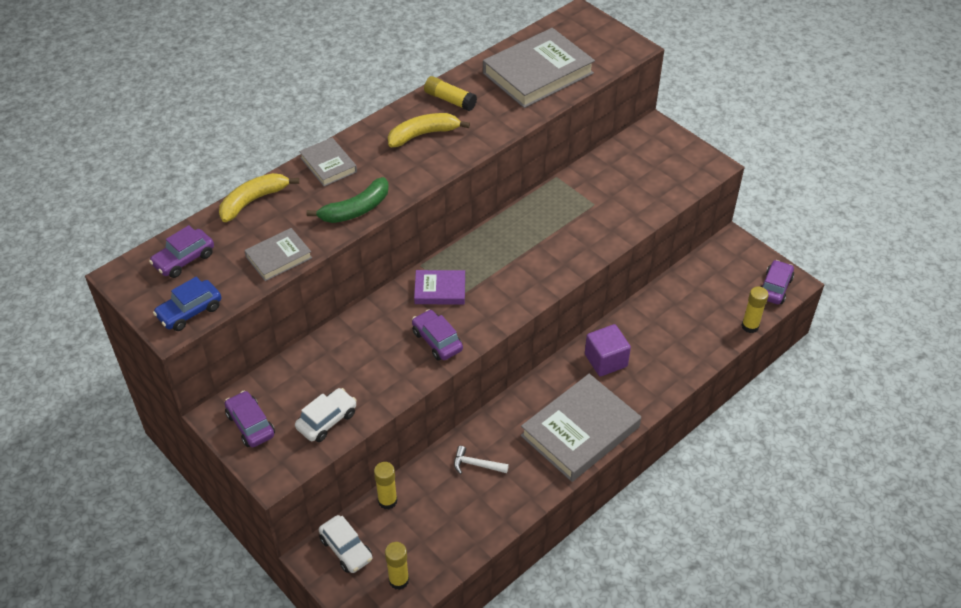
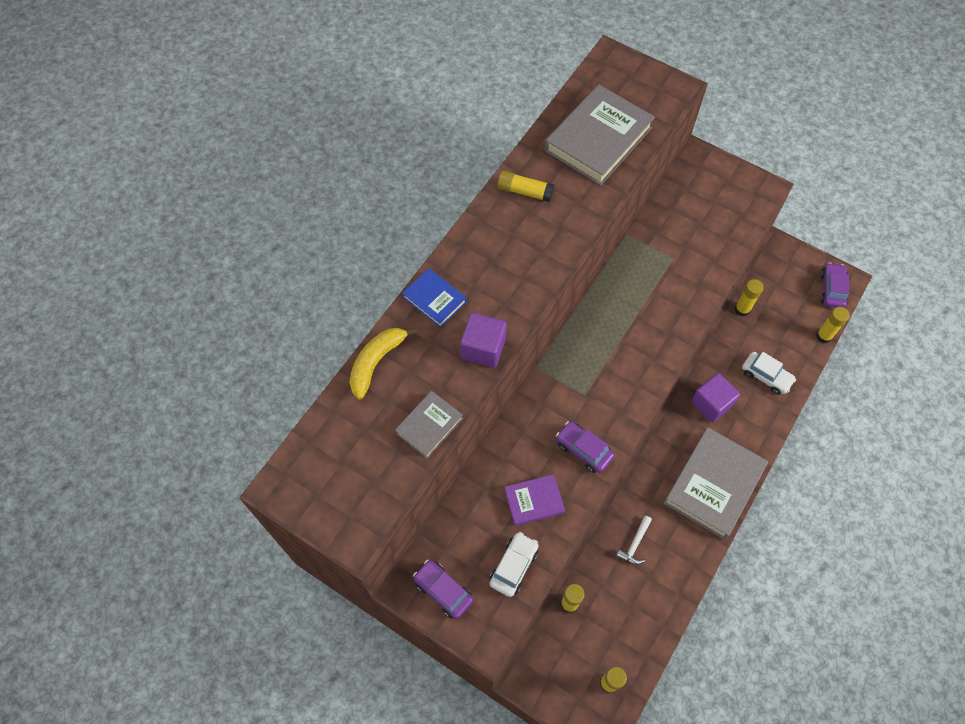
camera: 15 degrees left, 15 degrees up
(184, 259) = (334, 452): purple car -> none
(190, 311) = (366, 515): blue car -> none
(328, 165) = (434, 299): grey book -> blue book
(346, 549) = (550, 664): white car -> white car (766, 376)
(356, 209) = (483, 348): green banana -> purple cube
(423, 134) = (514, 240): yellow banana -> none
(440, 290) = (565, 391): purple book -> purple book (534, 501)
(476, 464) = (635, 544): white hammer -> white hammer turned 60 degrees counterclockwise
(671, 286) = (742, 309): none -> yellow glue stick

